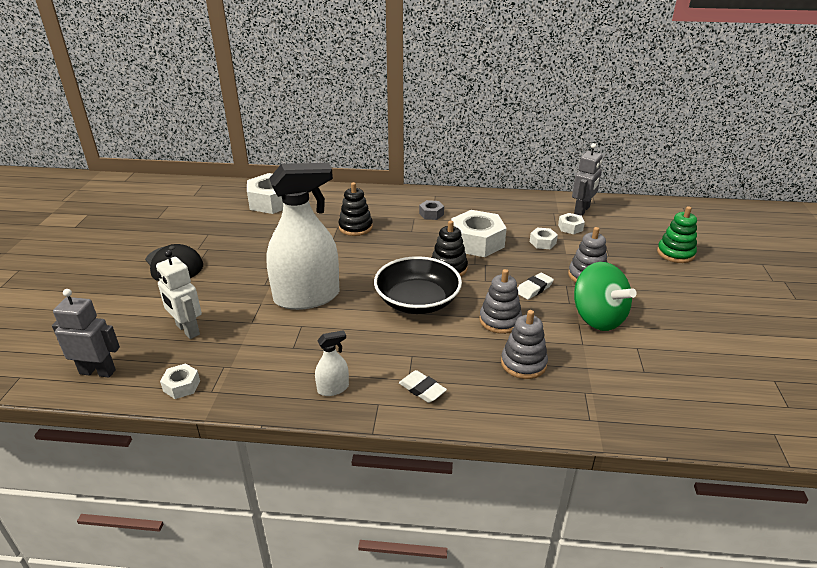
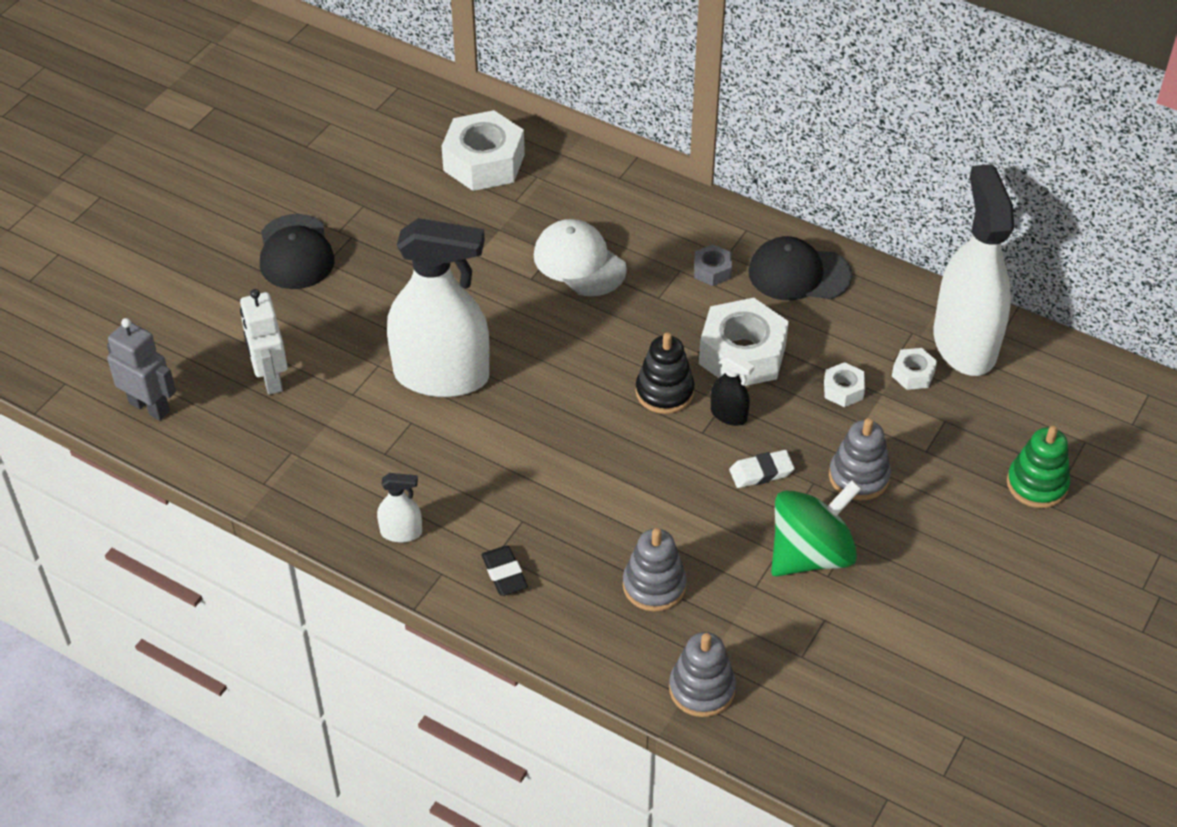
camera: 25 degrees right, 15 degrees up
(181, 386) = (234, 463): white nut -> none
(355, 227) = (579, 262): black stacking toy -> white cap
(417, 301) = (583, 435): black bowl -> none
(422, 389) = (504, 574): white eraser -> black eraser
(477, 205) = (799, 274): none -> black cap
(493, 269) = (728, 415): none -> black spray bottle
(500, 320) = (672, 508): grey stacking toy -> grey stacking toy (702, 689)
(582, 210) = (964, 343): grey robot -> white spray bottle
(597, 318) = (810, 554): green spinning top -> green spinning top turned 120 degrees counterclockwise

